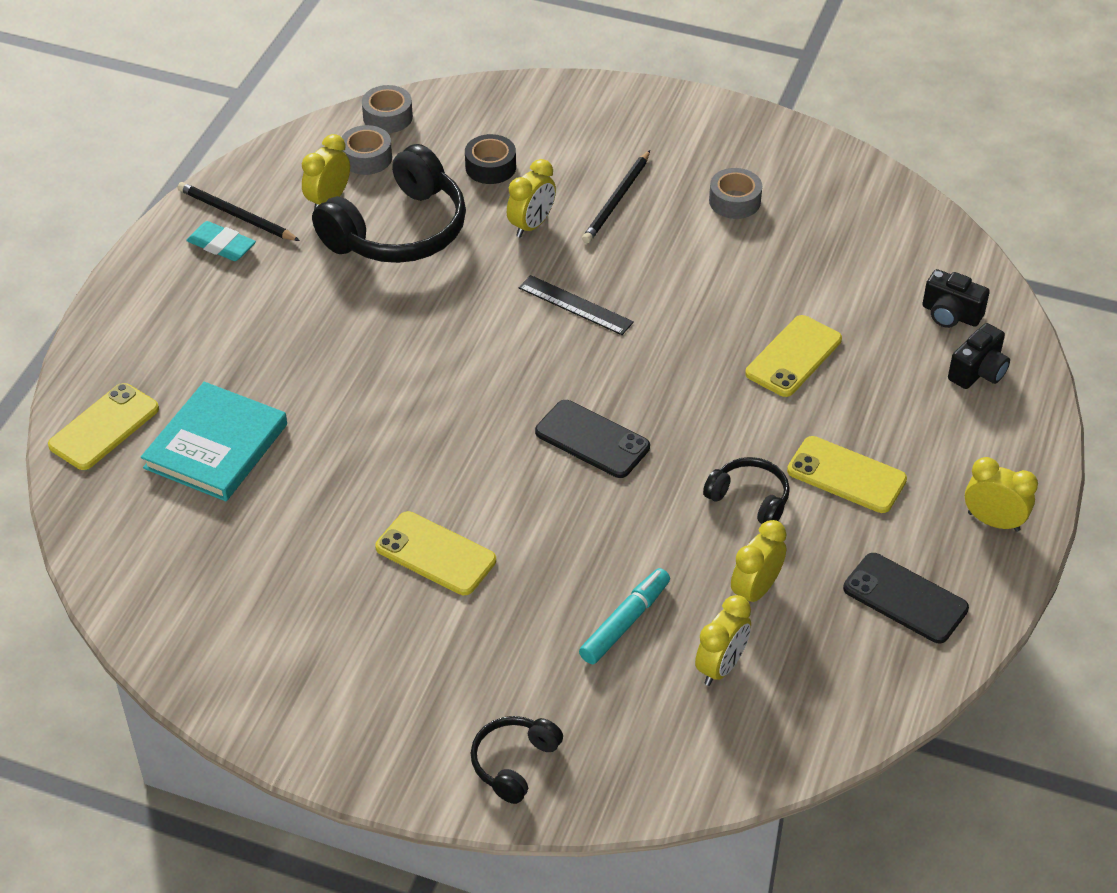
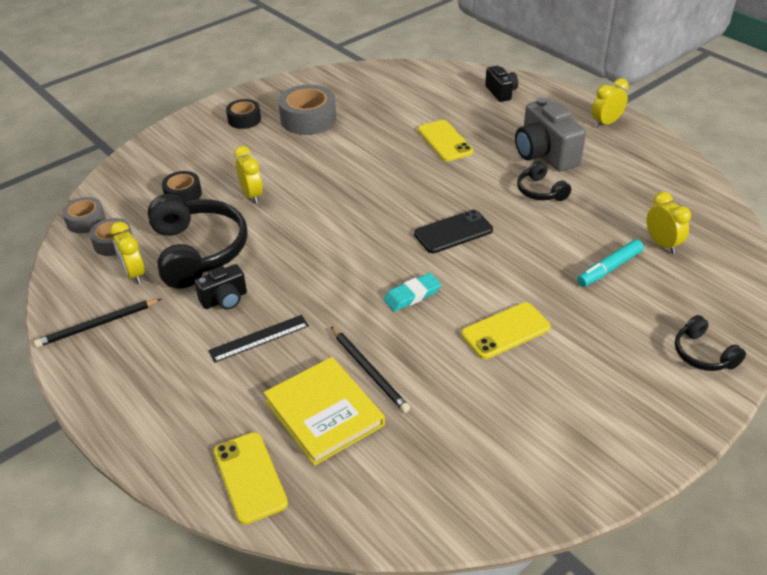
camera: 60 degrees left, 5 degrees down
(216, 446) = (324, 413): turquoise book -> yellow book
(221, 245) = (120, 343): turquoise eraser -> turquoise eraser (412, 295)
(575, 305) = (336, 201): black ruler -> black ruler (259, 338)
(616, 200) = (264, 157): black pencil -> black pencil (369, 371)
(625, 622) = (609, 268): turquoise marker -> turquoise marker turned 105 degrees counterclockwise
(684, 143) = (244, 119): none -> black tape
(734, 201) = (308, 119): grey tape -> grey tape, size x1.69
(749, 498) = (540, 191): black headphones -> black headphones turned 90 degrees counterclockwise
(755, 590) = (611, 212): yellow clock -> none
(846, 475) = (545, 154): yellow phone -> grey camera
(905, 598) = (643, 166): black phone -> none
(950, 314) = (455, 86): black camera -> black camera (225, 299)

